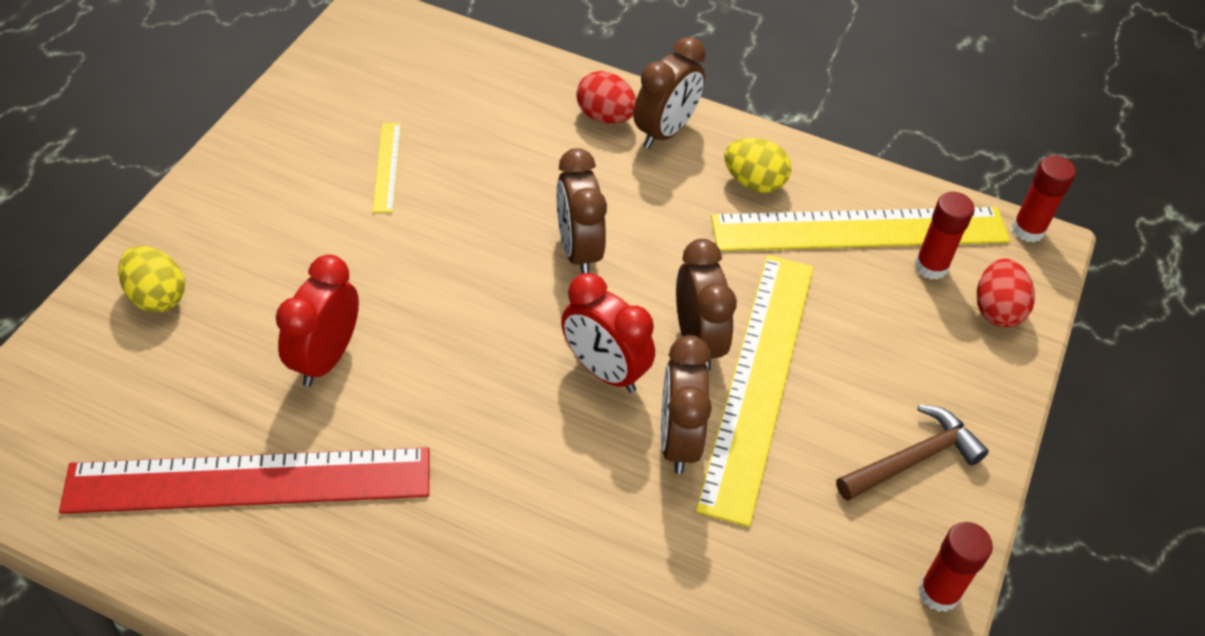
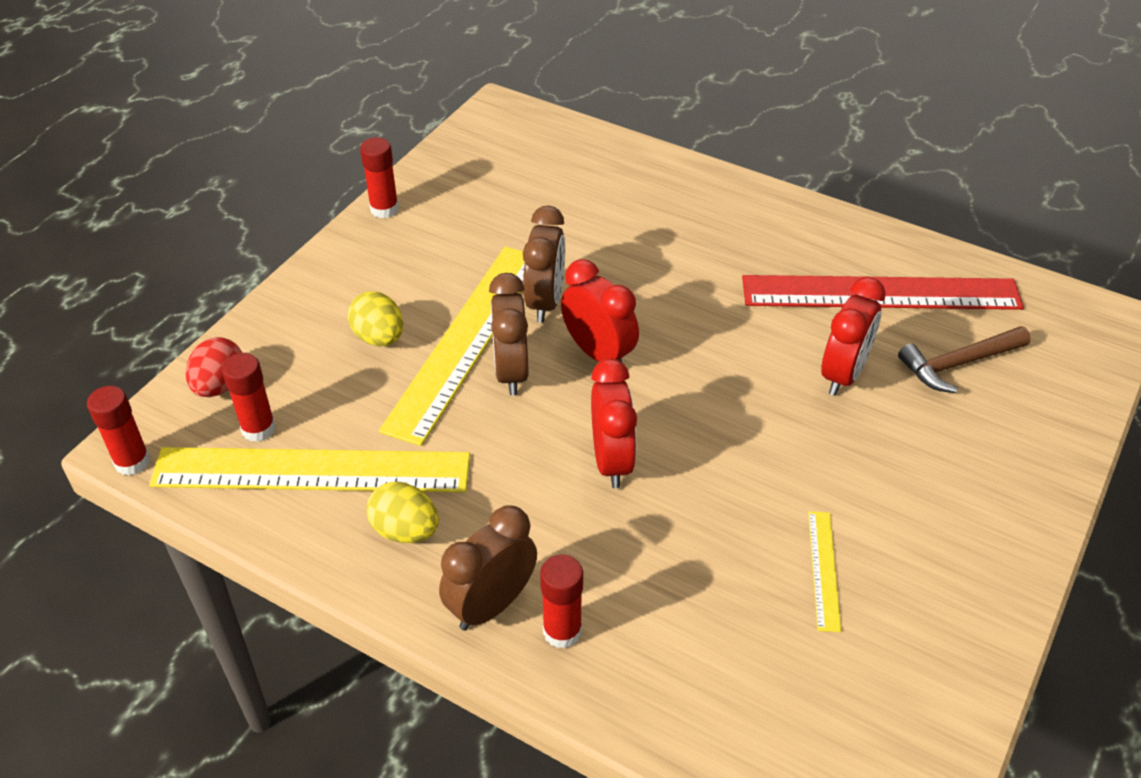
camera: 170 degrees left, 5 degrees down
(157, 296) = (1016, 435): yellow egg -> yellow egg (379, 338)
(578, 250) = (612, 461): brown clock -> red clock
(605, 117) = (562, 631): red egg -> red glue stick
(913, 459) = (362, 281): brown hammer -> brown hammer (958, 364)

